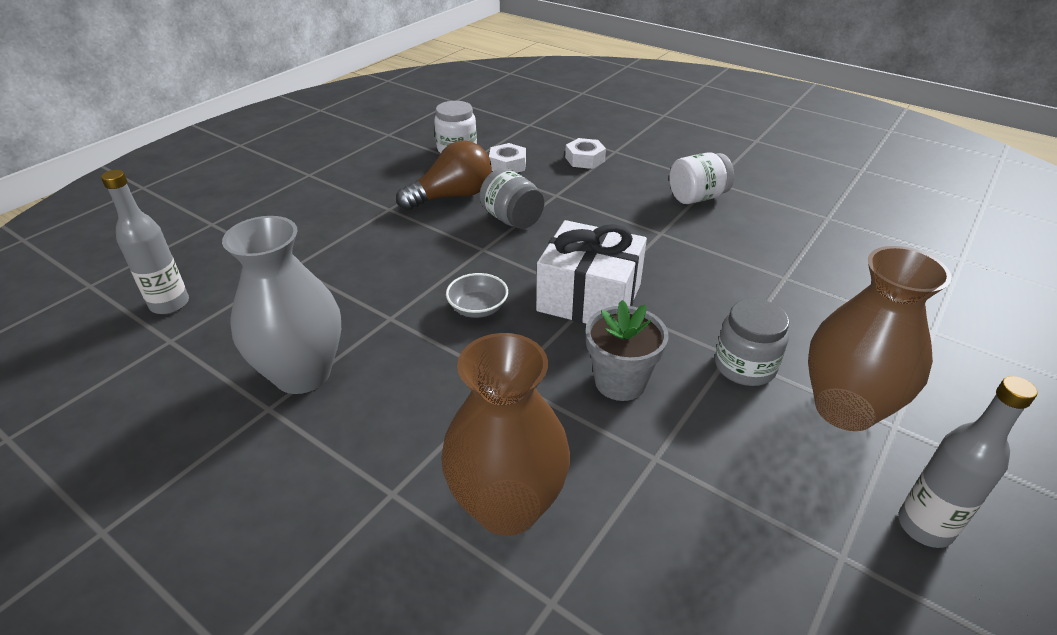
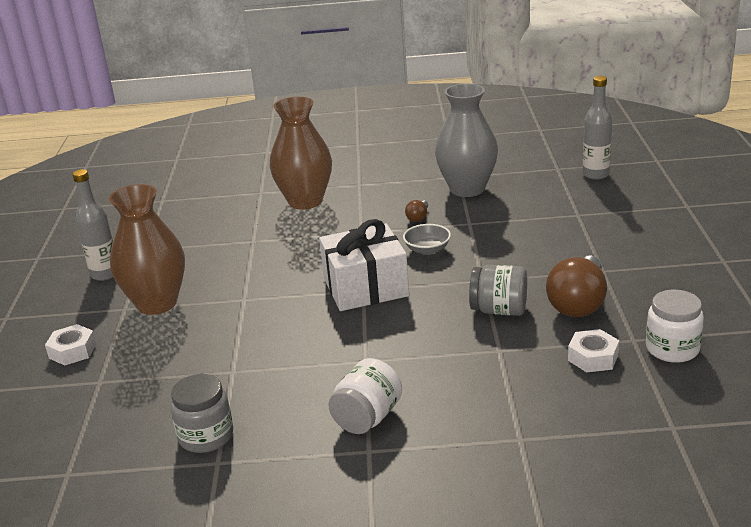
camera: 145 degrees right, 10 degrees down
(421, 361) = (418, 217): none -> brown light bulb
(585, 159) = (534, 407): white nut -> white nut (73, 351)
(620, 382) = (298, 258): grey flower pot -> none
(745, 366) = (229, 297): grey jar -> grey jar (206, 436)

